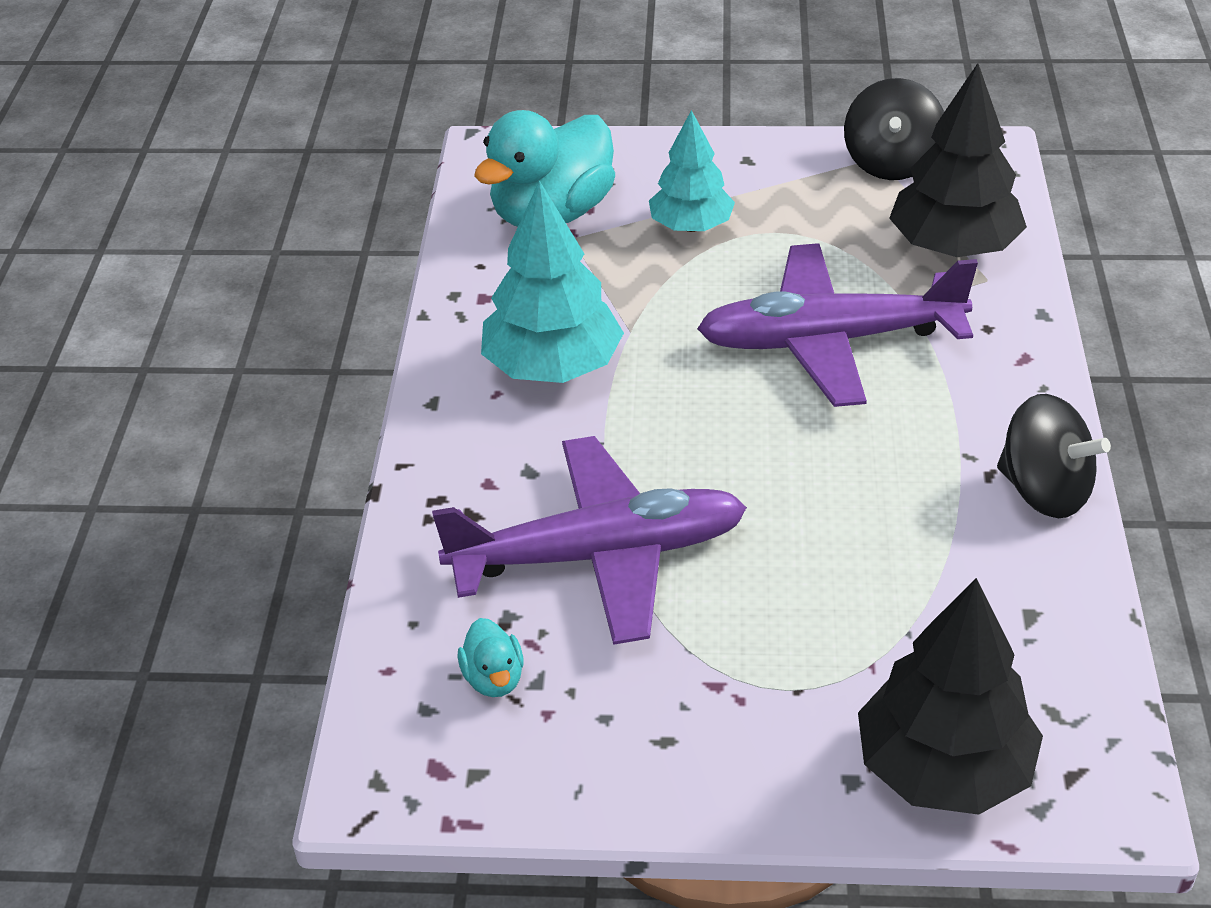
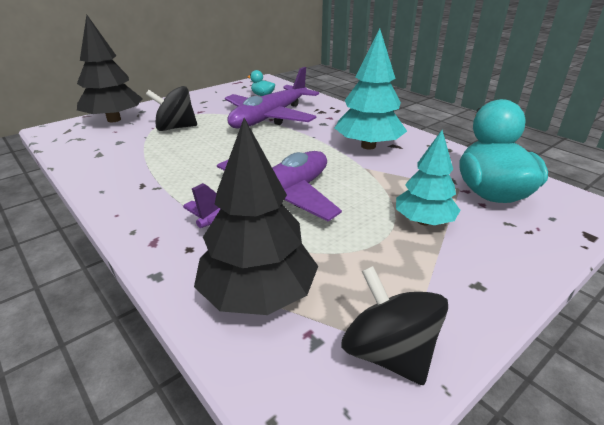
camera: 135 degrees right, 10 degrees down
(1044, 491) = (110, 189): black spinning top -> black spinning top (175, 128)

